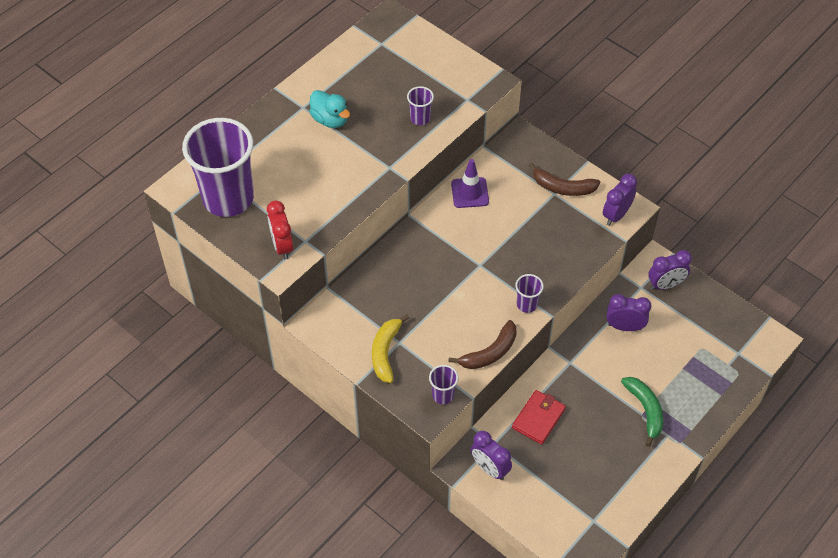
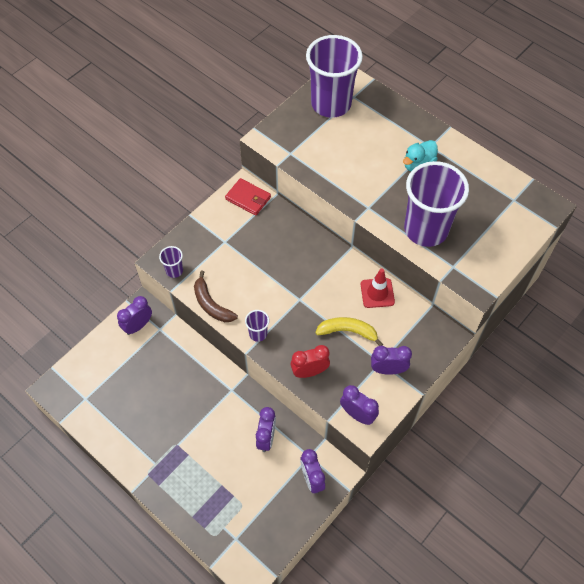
camera: 90 degrees right, 5 degrees up
(282, 246) = (285, 139): red clock -> red clock (309, 371)
(385, 352) = (216, 232): yellow banana -> yellow banana (348, 331)
(420, 118) = (426, 229): purple cup -> purple cup, size x2.44
(470, 193) = (377, 293): purple traffic cone -> red traffic cone
(538, 418) = (179, 362): red wallet -> red wallet (248, 198)
(563, 187) = (388, 369): brown banana -> purple clock
(645, 410) = (181, 448): green banana -> none

